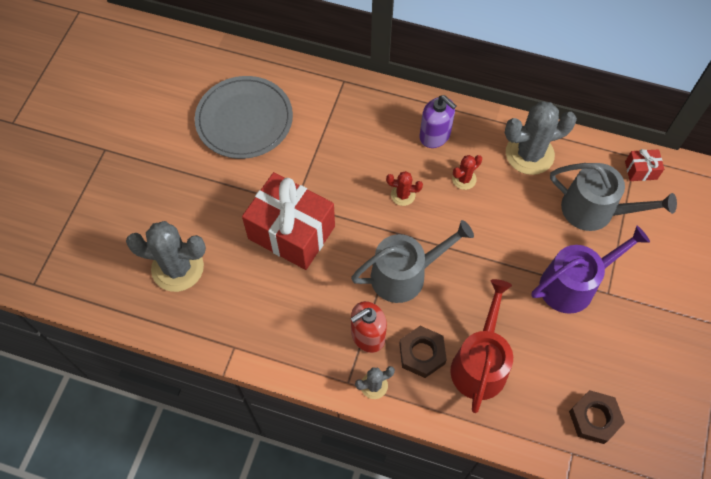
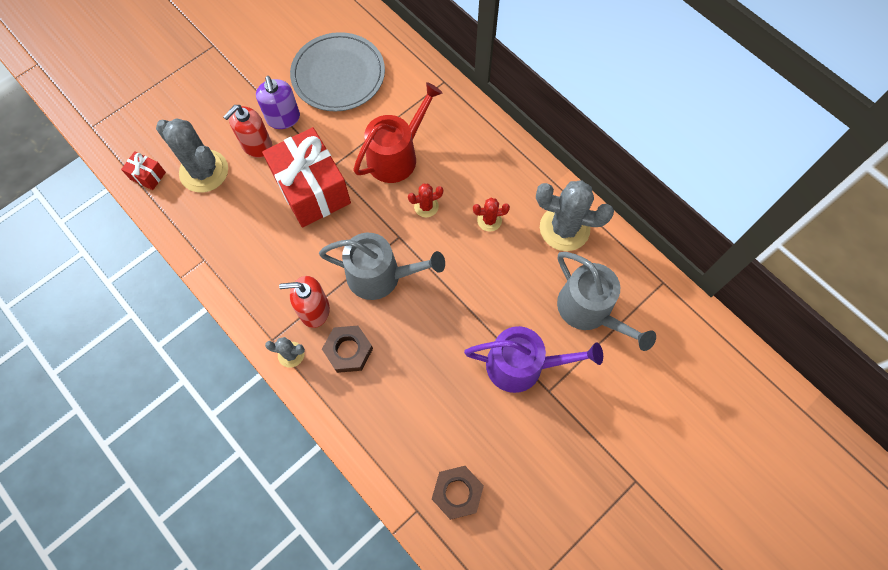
camera: 30 degrees right, 5 degrees up
(212, 219) = (257, 145): none -> red soap dispenser
(403, 195) = (426, 206): red cactus -> red cactus turned 60 degrees counterclockwise
(435, 136) = (490, 169): purple soap dispenser -> purple soap dispenser (283, 118)
(480, 363) = (391, 387): red watering can -> red watering can (396, 156)
(641, 170) = (660, 297): red gift -> red gift (148, 176)

